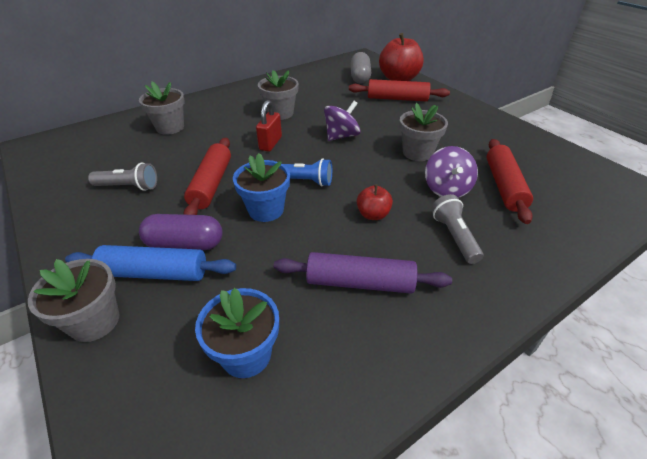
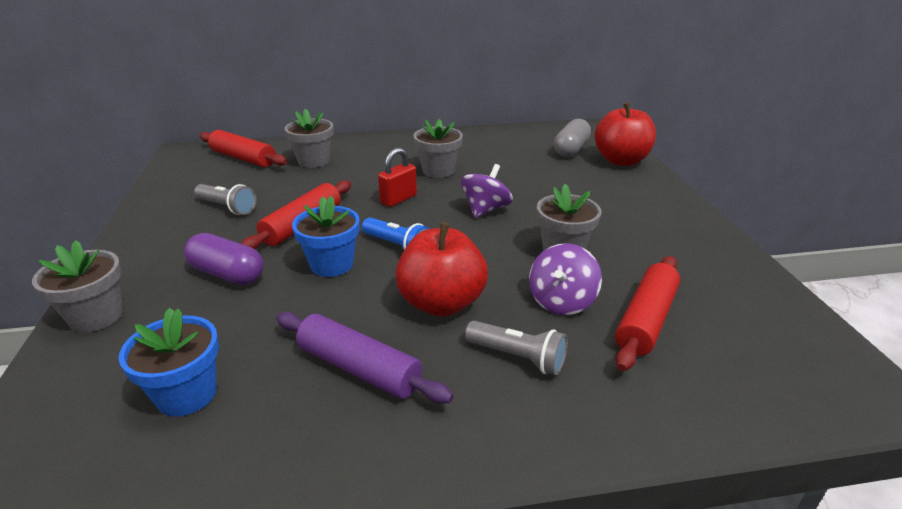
camera: 25 degrees right, 10 degrees down
(155, 273) = (179, 291): blue rolling pin -> none
(341, 136) = (485, 210): purple spinning top -> purple spinning top turned 45 degrees counterclockwise
(373, 215) = (441, 303): red apple -> red apple, size x1.94
(397, 99) = (596, 183): red rolling pin -> red rolling pin (243, 158)
(454, 236) = (517, 357): grey flashlight -> grey flashlight turned 105 degrees clockwise

